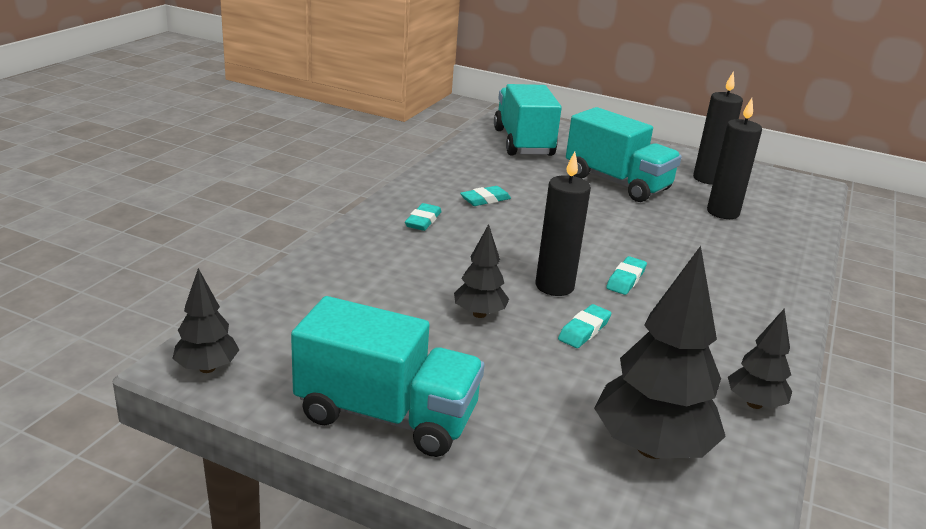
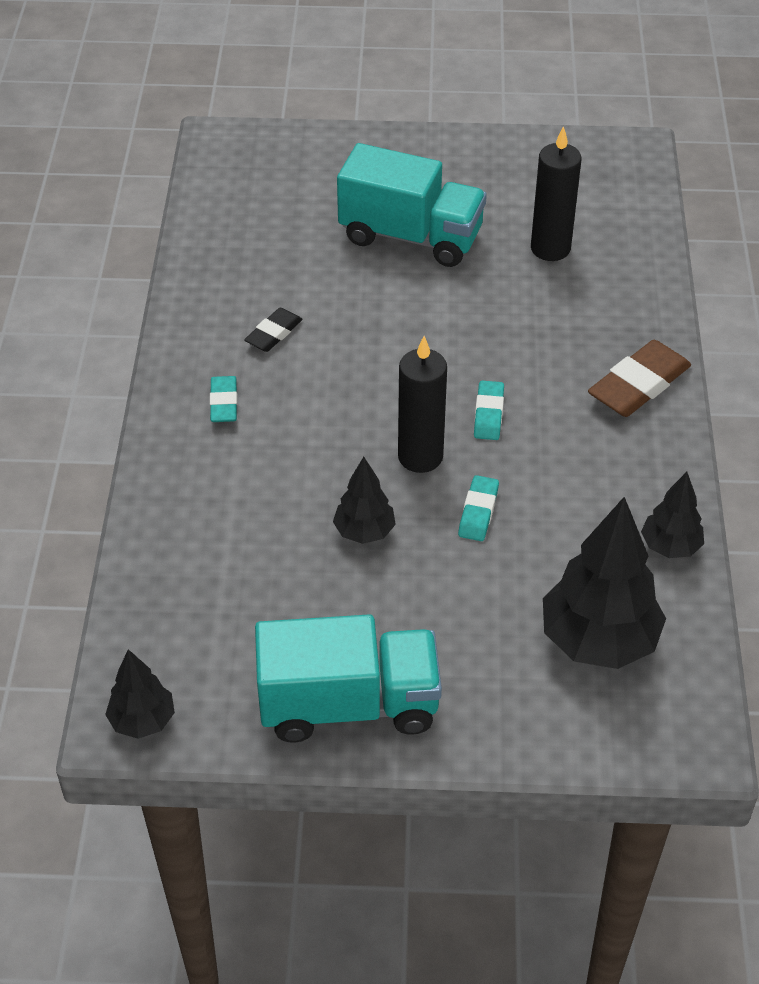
camera: 20 degrees left, 20 degrees up
(485, 199) = (273, 333): turquoise eraser -> black eraser
(523, 142) = (261, 193): turquoise truck -> none
(707, 179) = (512, 185): black candle -> none
(766, 298) = (638, 385): none -> brown eraser

